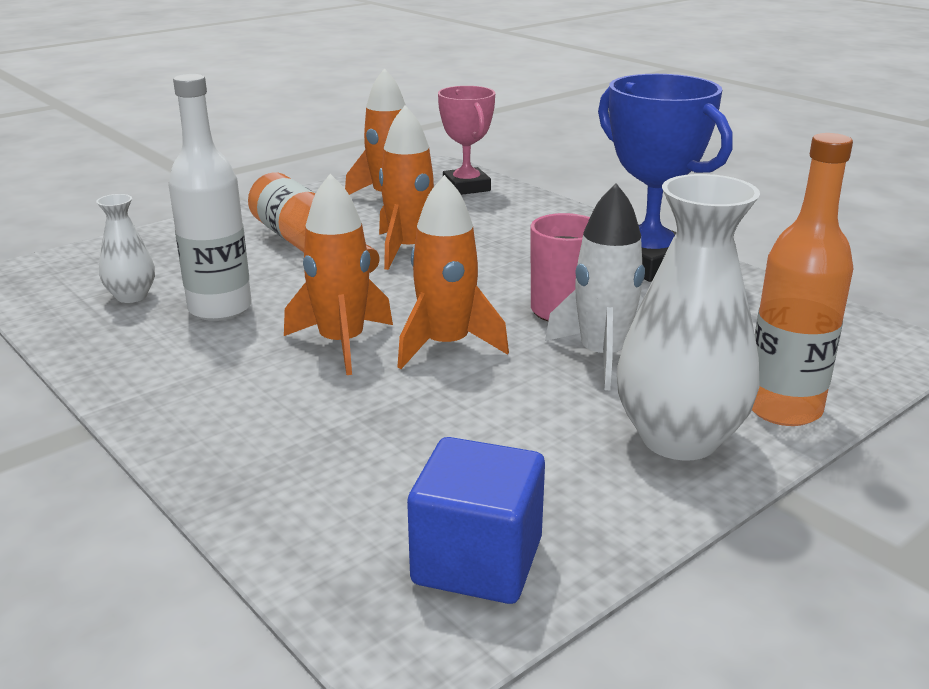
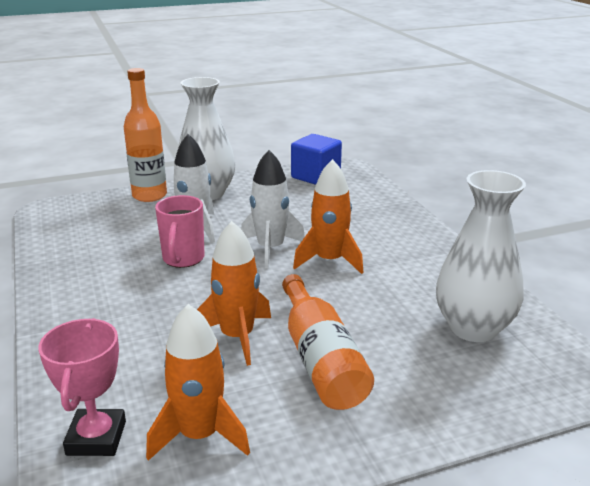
camera: 160 degrees left, 0 degrees up
(131, 296) = (473, 328): white vase -> white vase, size x1.97
(220, 309) = (404, 302): white bottle -> none
(446, 345) = (270, 249): orange rocket -> white rocket
(648, 262) = (77, 285): blue trophy -> none

